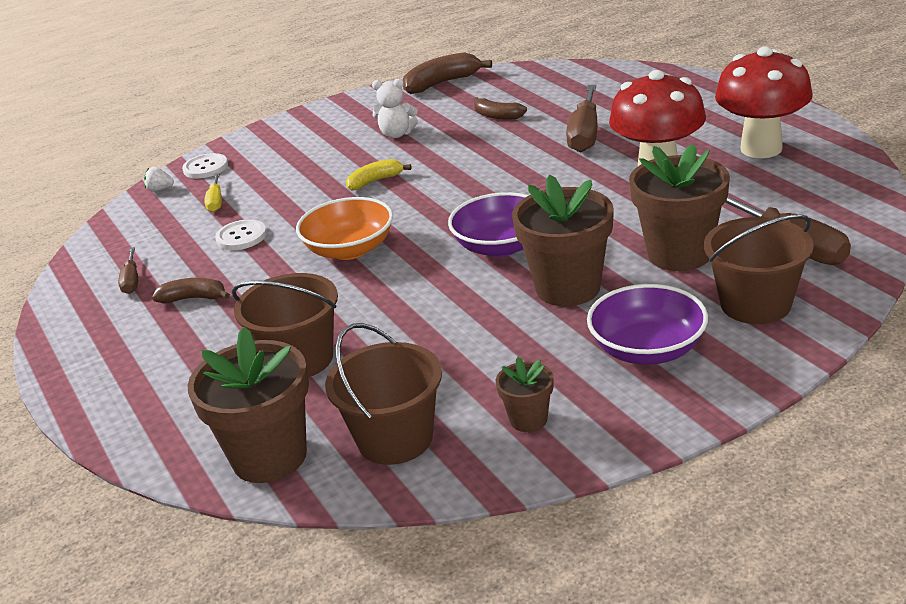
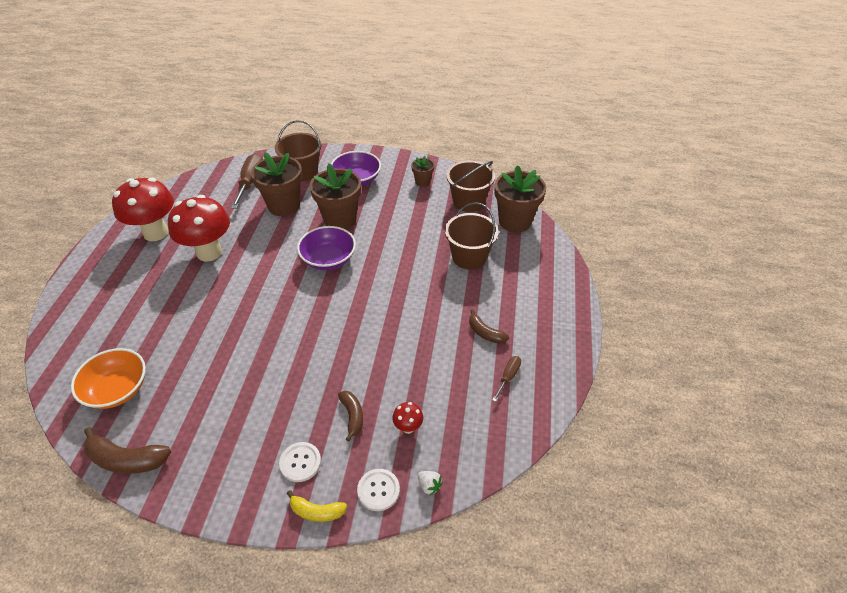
camera: 145 degrees left, 15 degrees up
(216, 202) = (408, 427): yellow screwdriver -> red mushroom
(241, 237) = (424, 370): white button -> white button (300, 462)
(350, 249) = (385, 310): orange bowl -> orange bowl (117, 389)
(375, 181) = (311, 362): yellow banana -> yellow banana (316, 511)
(397, 134) = (239, 409): white teddy bear -> none
(497, 116) = (174, 372): brown banana -> brown banana (352, 416)
(585, 134) = (178, 308): brown screwdriver -> none

